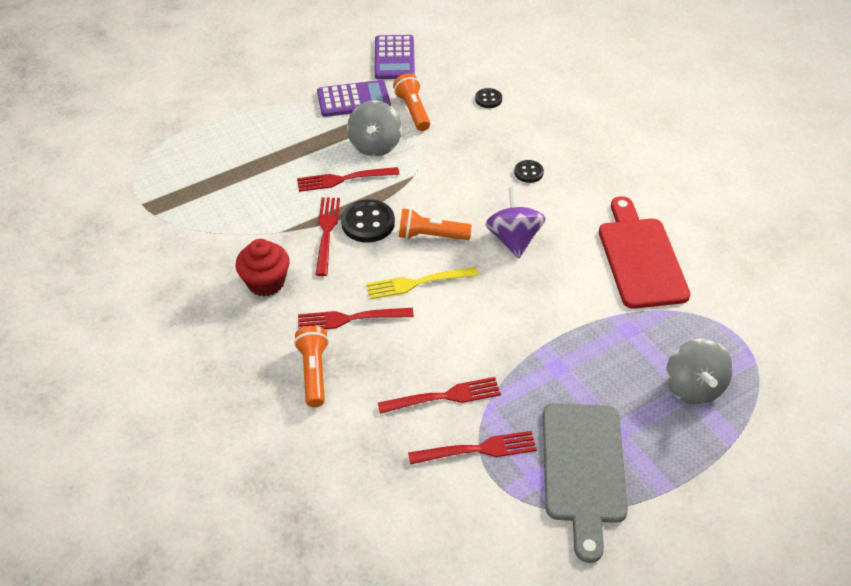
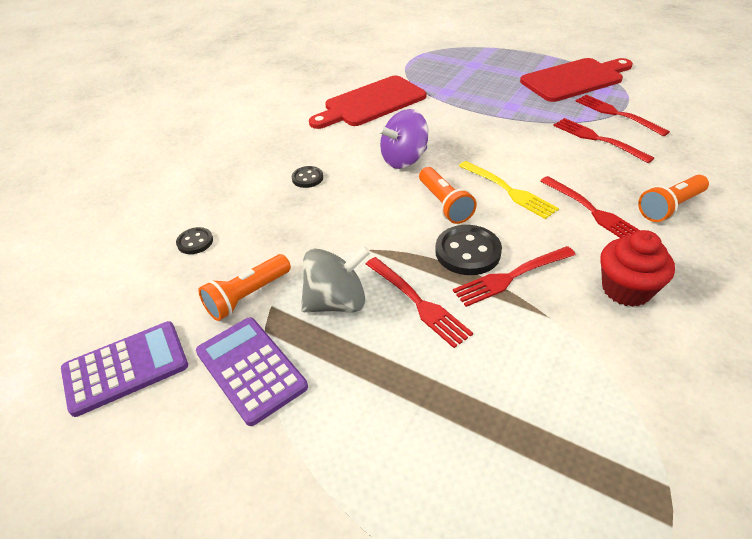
camera: 115 degrees left, 5 degrees down
(583, 469) = (575, 79): grey cutting board -> red cutting board
(693, 387) = (468, 64): grey spinning top -> none

